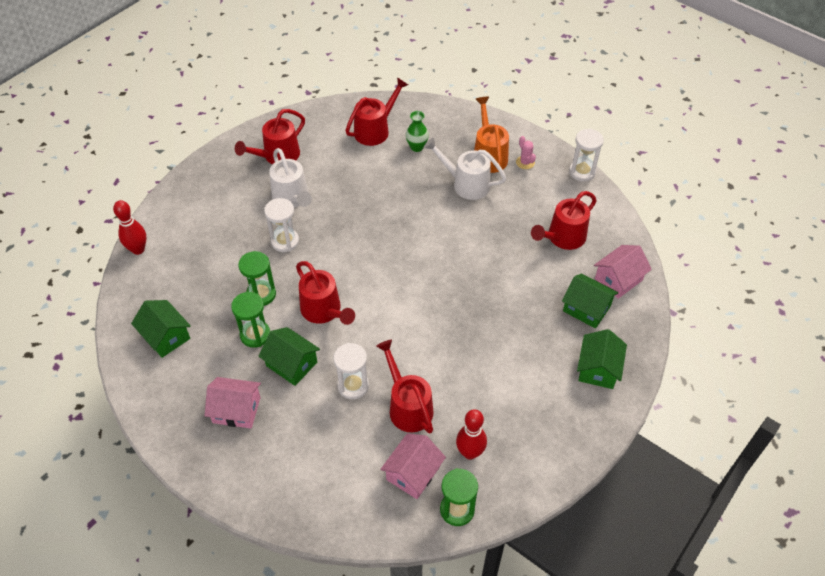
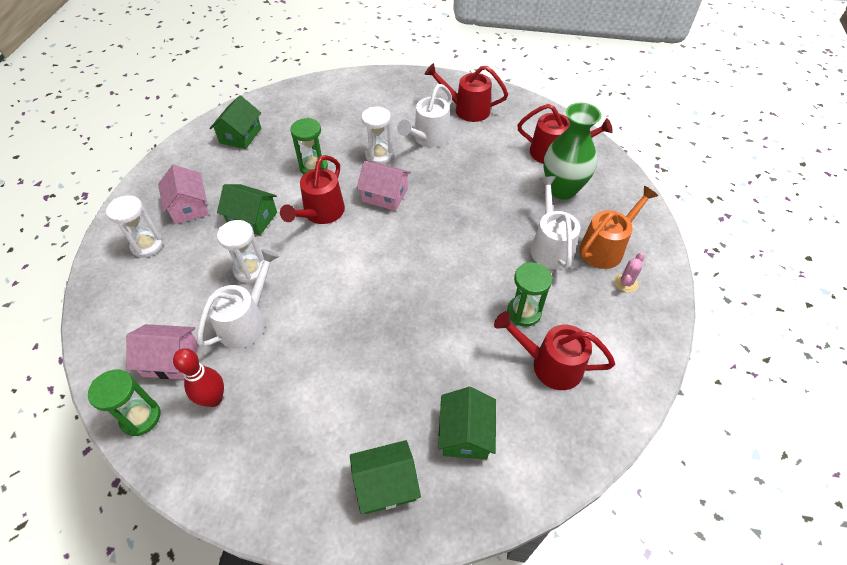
camera: 60 degrees right, 0 degrees up
(138, 249) = (313, 84): red bowling pin -> none
(255, 335) = (270, 183): green hourglass -> green hourglass (524, 312)
(291, 364) = (252, 218): green house -> green house turned 75 degrees counterclockwise
(407, 406) = (247, 321): red watering can -> white watering can
(417, 147) = (562, 189): green vase -> green vase, size x1.93
(582, 172) = (664, 342): white hourglass -> white hourglass (147, 245)
(618, 279) = (533, 451): pink house -> pink house (385, 195)

